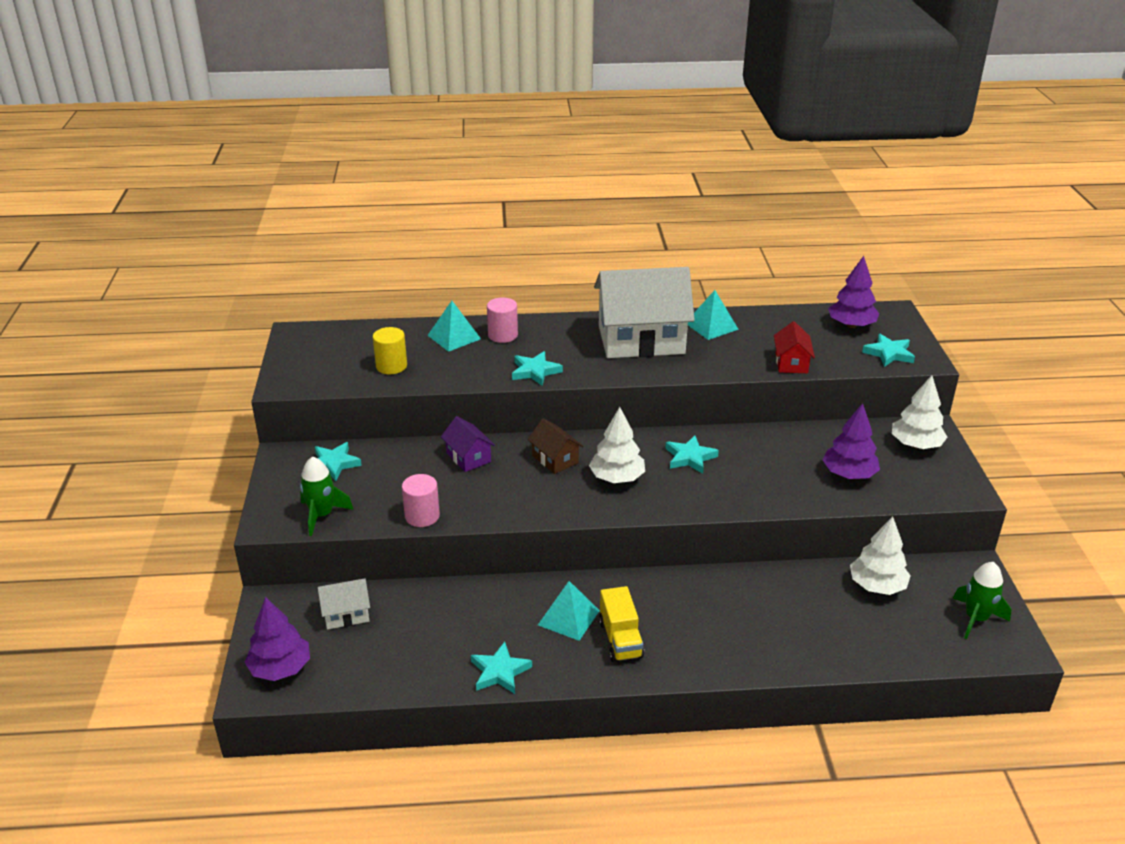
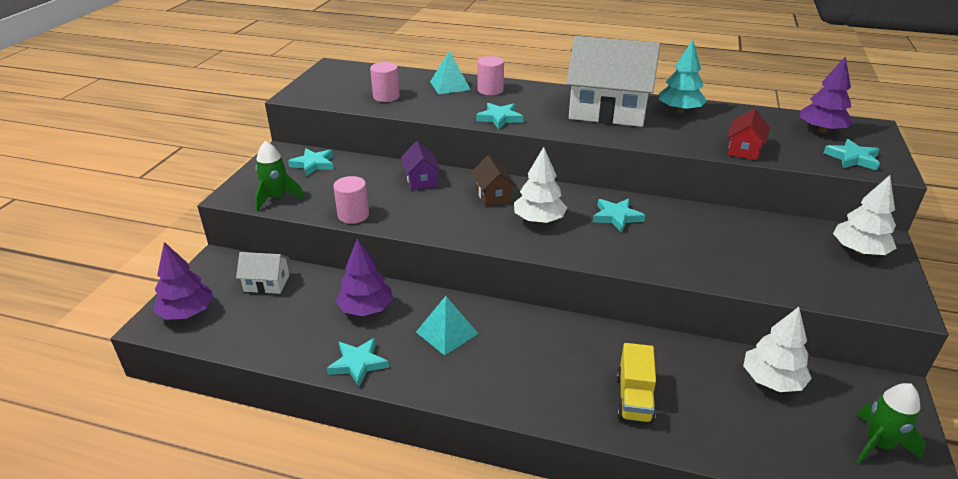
camera: 20 degrees right, 0 degrees up
(391, 366) = (386, 97): yellow cylinder -> pink cylinder
(620, 639) = (483, 364): yellow truck -> yellow truck (634, 398)
(711, 326) = (679, 110): turquoise pyramid -> turquoise tree
(849, 474) = (773, 263): purple tree -> purple tree (366, 309)

